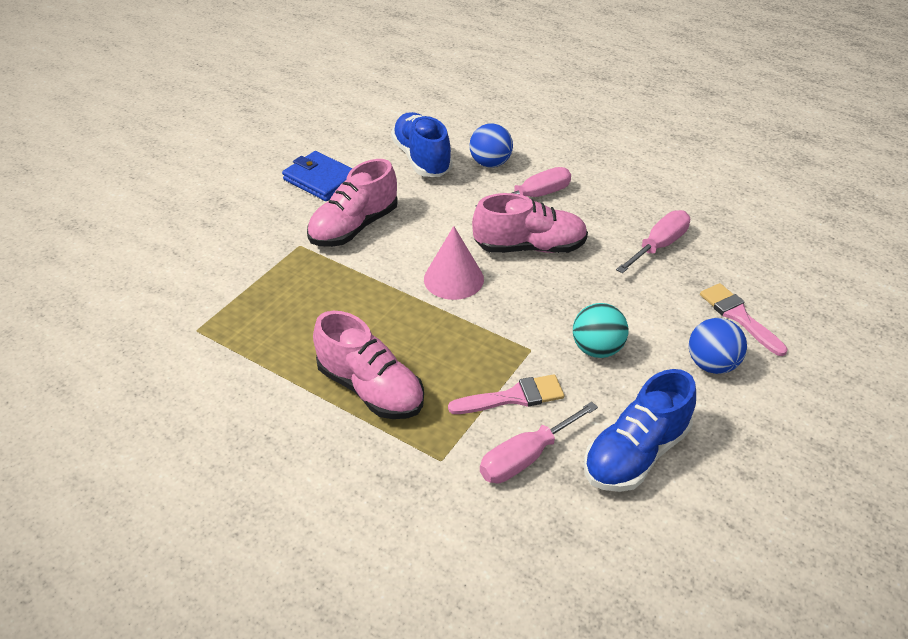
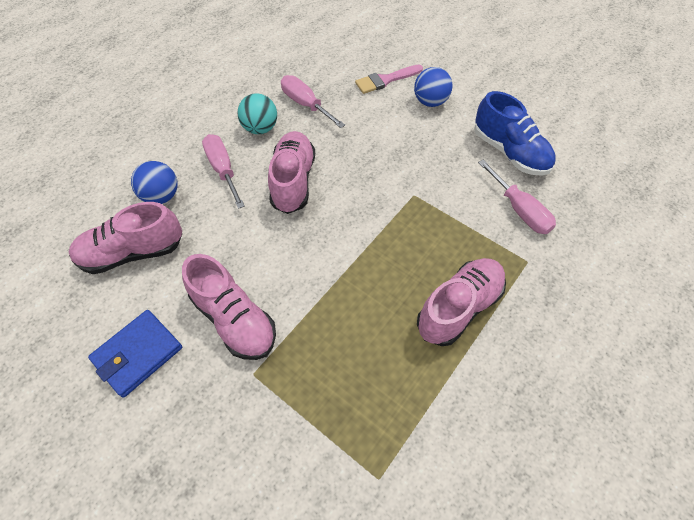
camera: 85 degrees left, 15 degrees up
(422, 159) = (133, 252): blue shoe -> pink shoe
(453, 279) = (326, 238): pink cone -> none
(513, 397) = (463, 211): pink brush -> none
(597, 349) = (415, 156): turquoise ball -> turquoise ball (260, 128)

